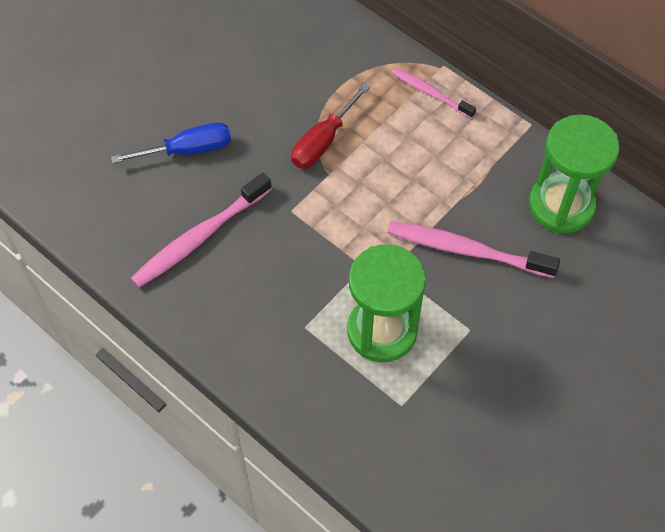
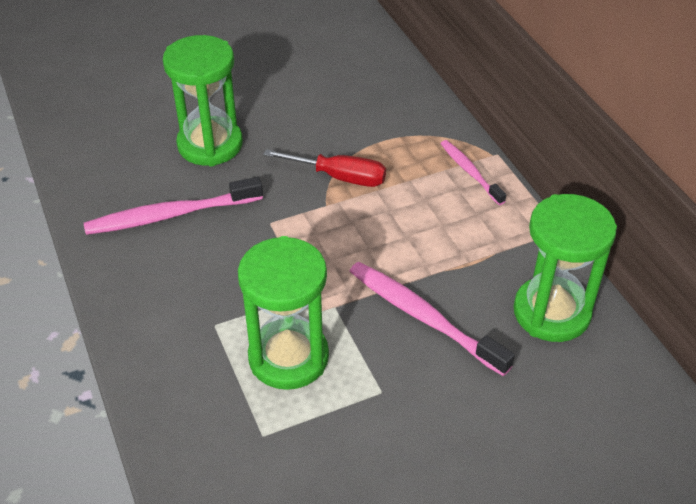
camera: 25 degrees right, 15 degrees down
(187, 150) = (210, 145): blue screwdriver -> green hourglass
(323, 141) = (339, 177): red screwdriver -> red screwdriver turned 135 degrees counterclockwise

